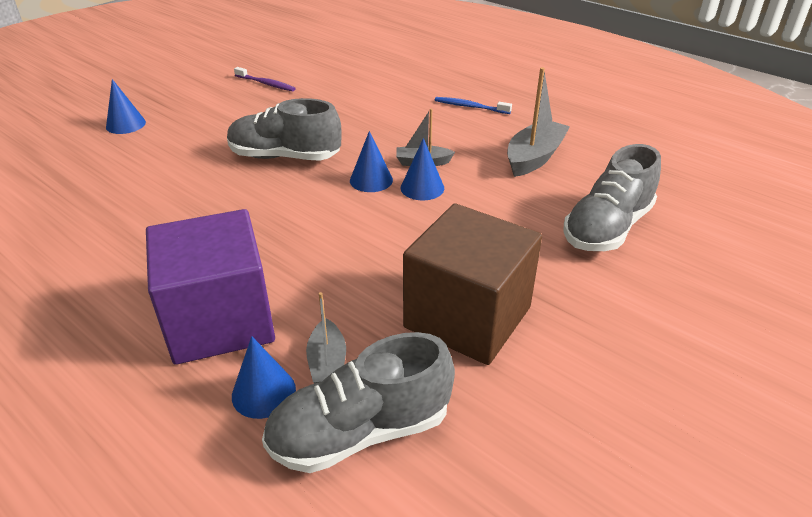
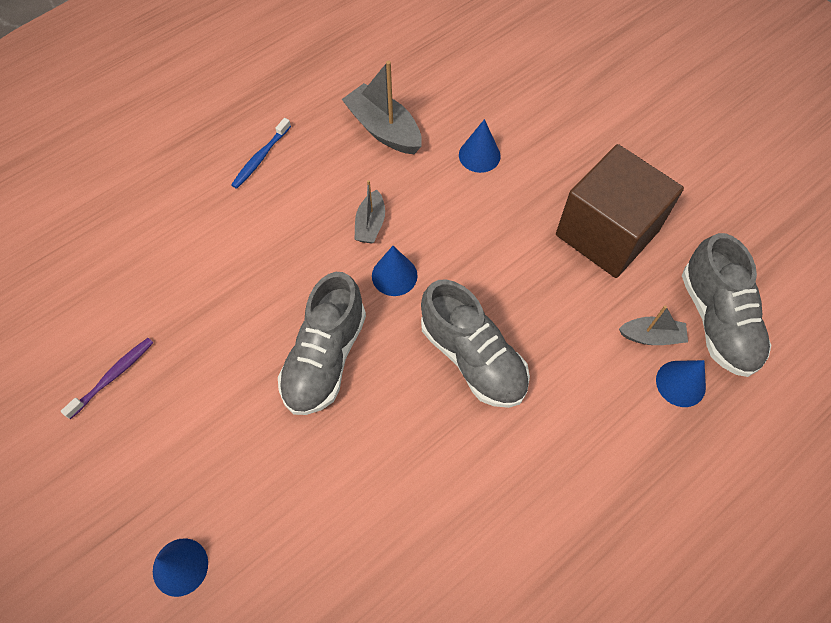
camera: 80 degrees left, 25 degrees up
(220, 320) = (598, 419): purple cube -> none
(422, 188) = (418, 232): blue cone -> blue cone (479, 155)
(607, 228) = (506, 111): grey shoe -> grey shoe (472, 357)

